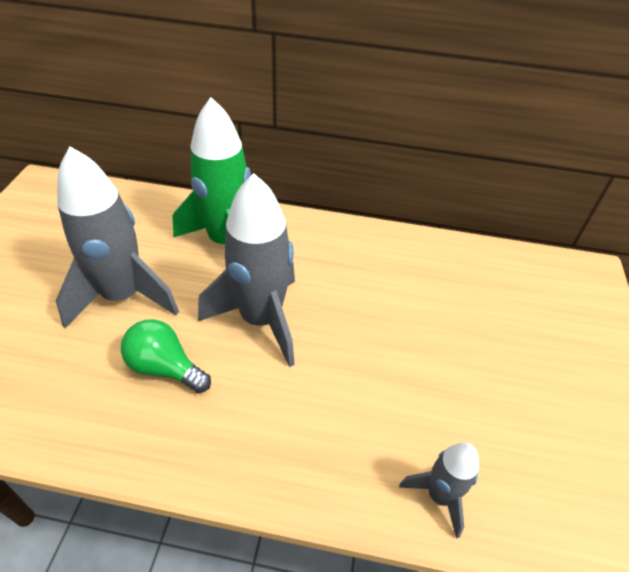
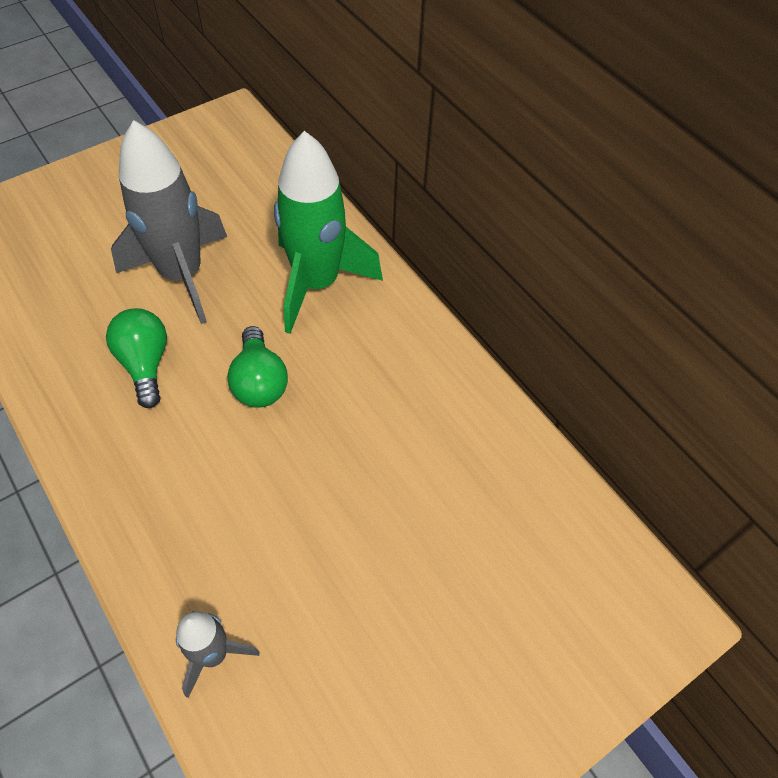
camera: 45 degrees right, 10 degrees up
(261, 320) = (259, 382): grey rocket -> green light bulb

